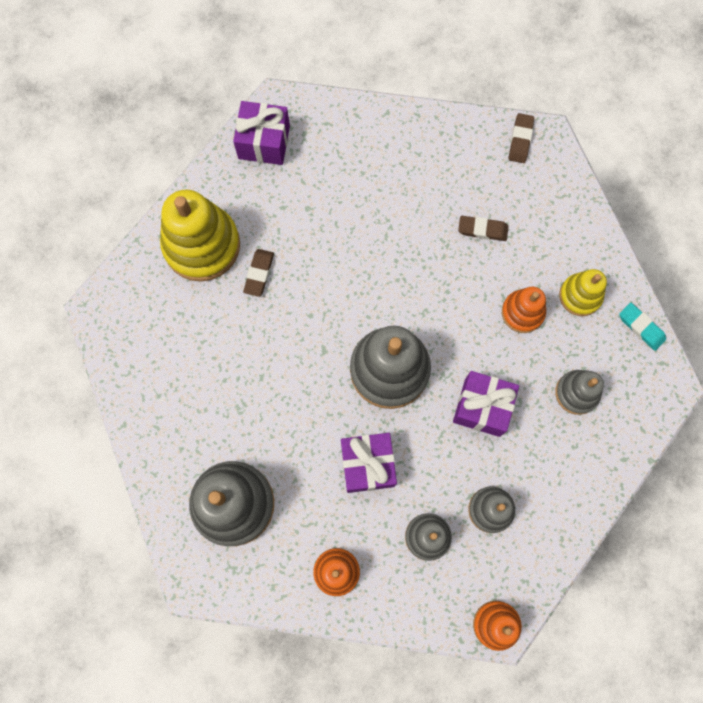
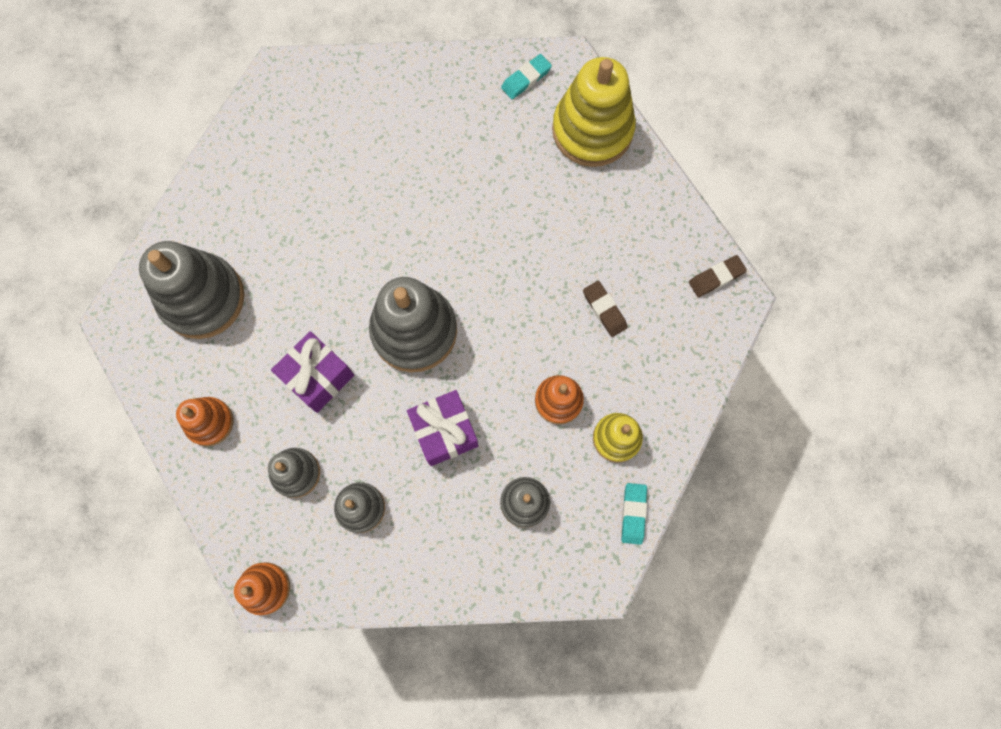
camera: 50 degrees right, 0 degrees up
(202, 245) = (396, 104): yellow stacking toy -> yellow stacking toy (592, 130)
(259, 274) = (409, 165): brown eraser -> none
(264, 142) = (526, 79): purple gift -> turquoise eraser

